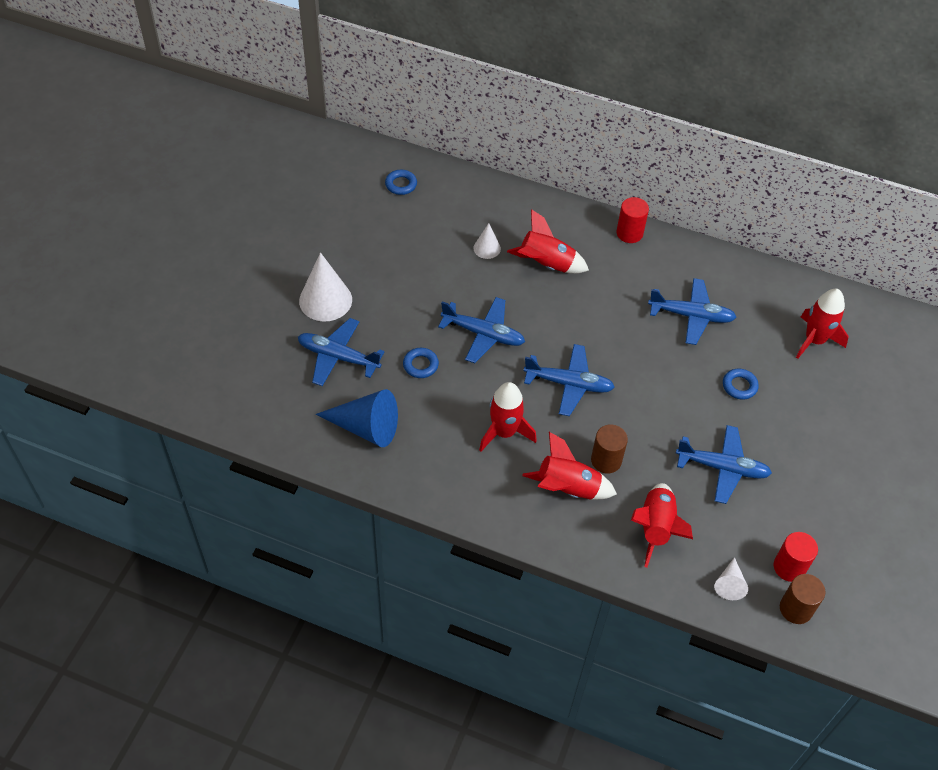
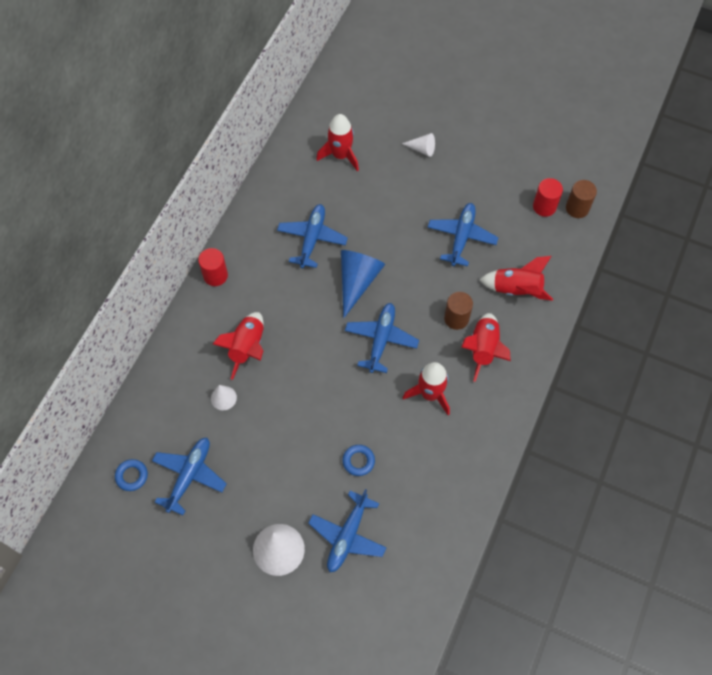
camera: 85 degrees left, 10 degrees up
(366, 427) = (426, 509): blue cone -> blue cone (357, 281)
(483, 334) = (325, 405): blue plane -> blue plane (189, 475)
(729, 584) = (560, 247): white cone -> white cone (422, 149)
(739, 386) = (384, 214): blue ring -> none

